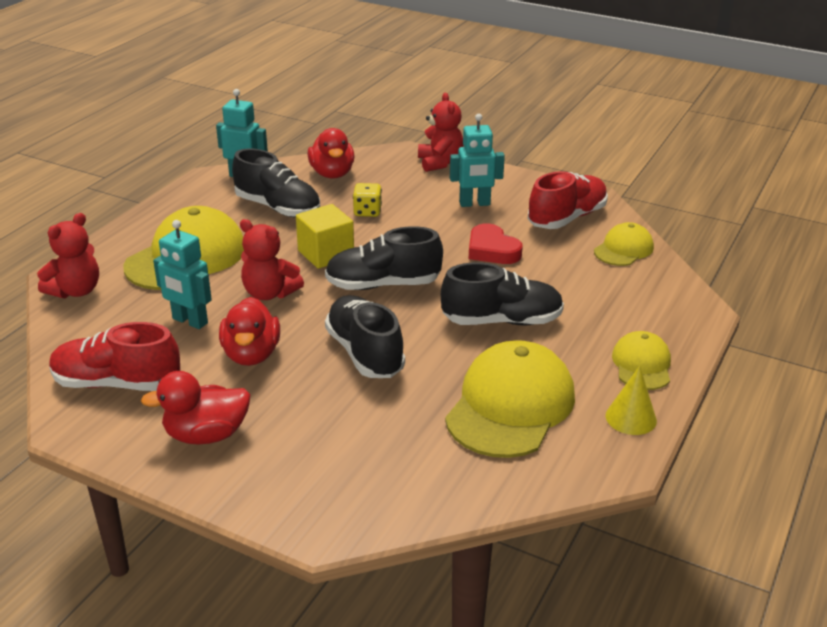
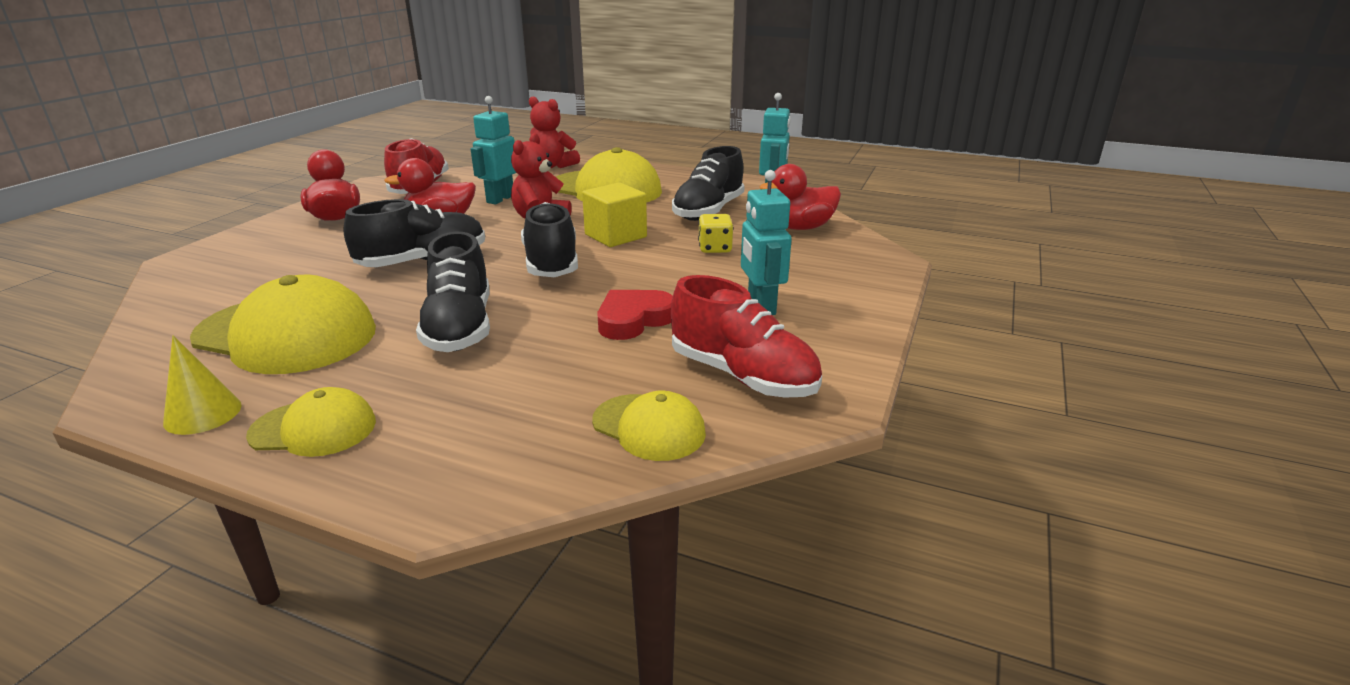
camera: 85 degrees right, 5 degrees down
(440, 163) = (872, 281): red teddy bear -> none

